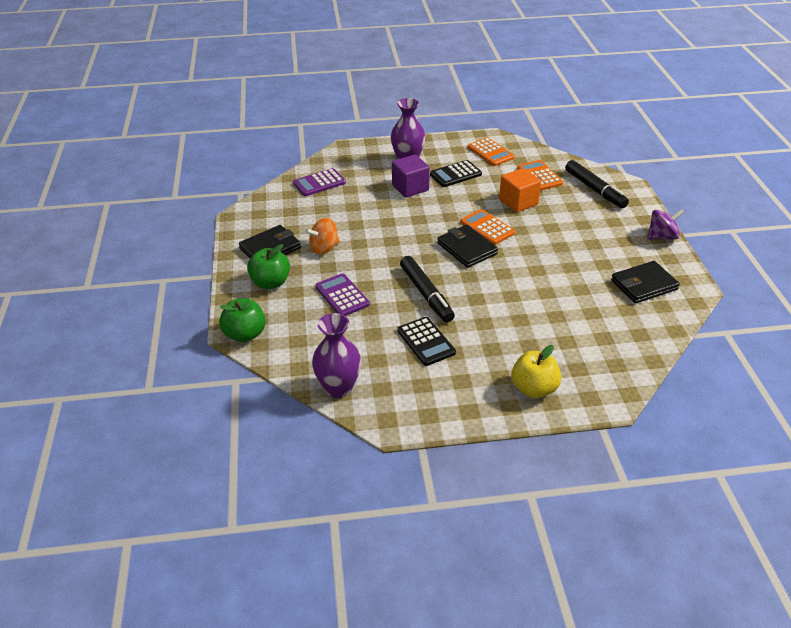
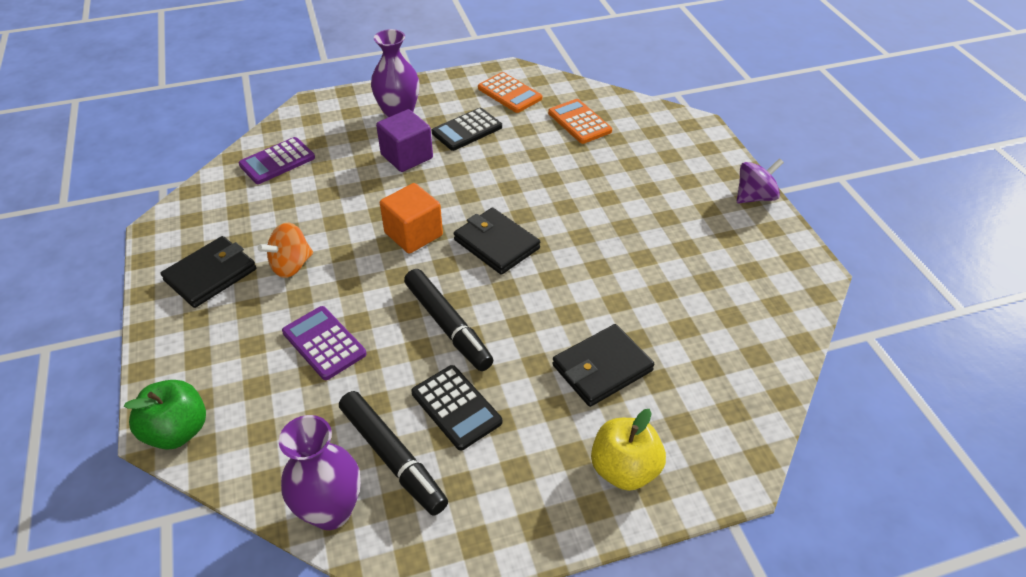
camera: 10 degrees left, 5 degrees up
(270, 283) = (214, 333): green apple -> none
(487, 228) = (520, 208): orange calculator -> none
(518, 202) = (557, 164): orange cube -> orange cube (413, 234)
(595, 189) = (655, 135): black marker -> black marker (393, 457)
(644, 285) = (746, 274): black wallet -> black wallet (602, 368)

